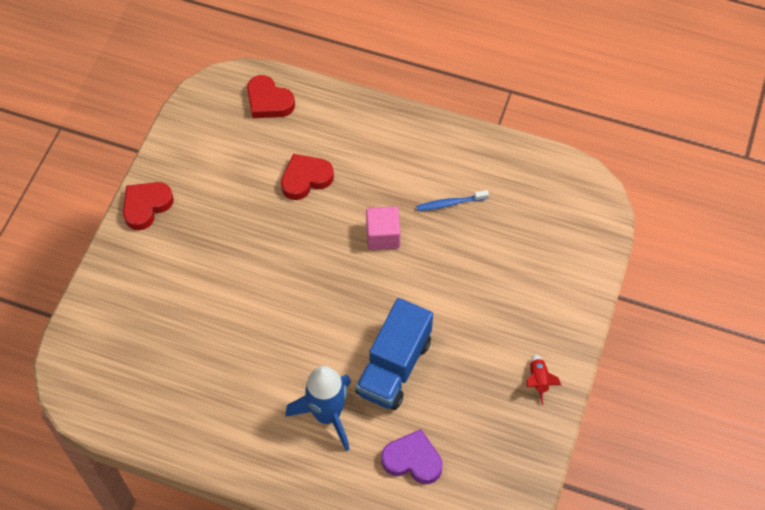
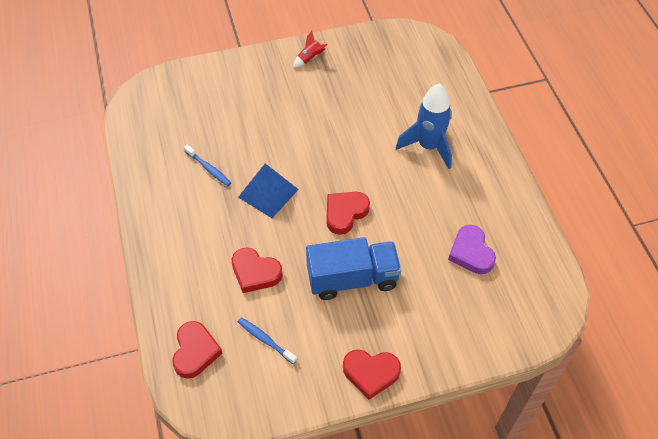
camera: 125 degrees left, 5 degrees down
(237, 152) = (265, 340): none -> blue toothbrush
(309, 285) = (345, 213): none -> red heart
(383, 236) = (268, 193): pink cube -> blue pyramid
(394, 367) = (364, 131): blue truck -> blue truck (352, 279)
(412, 460) = (416, 89): purple heart -> purple heart (471, 253)

